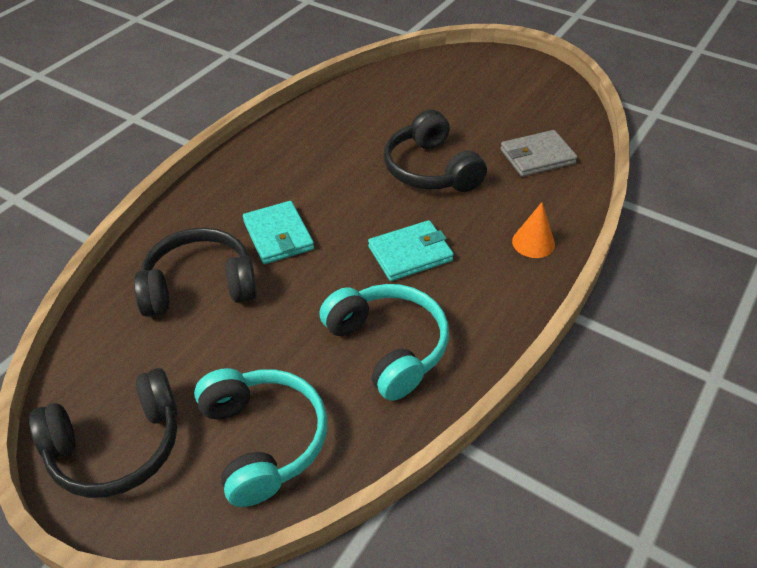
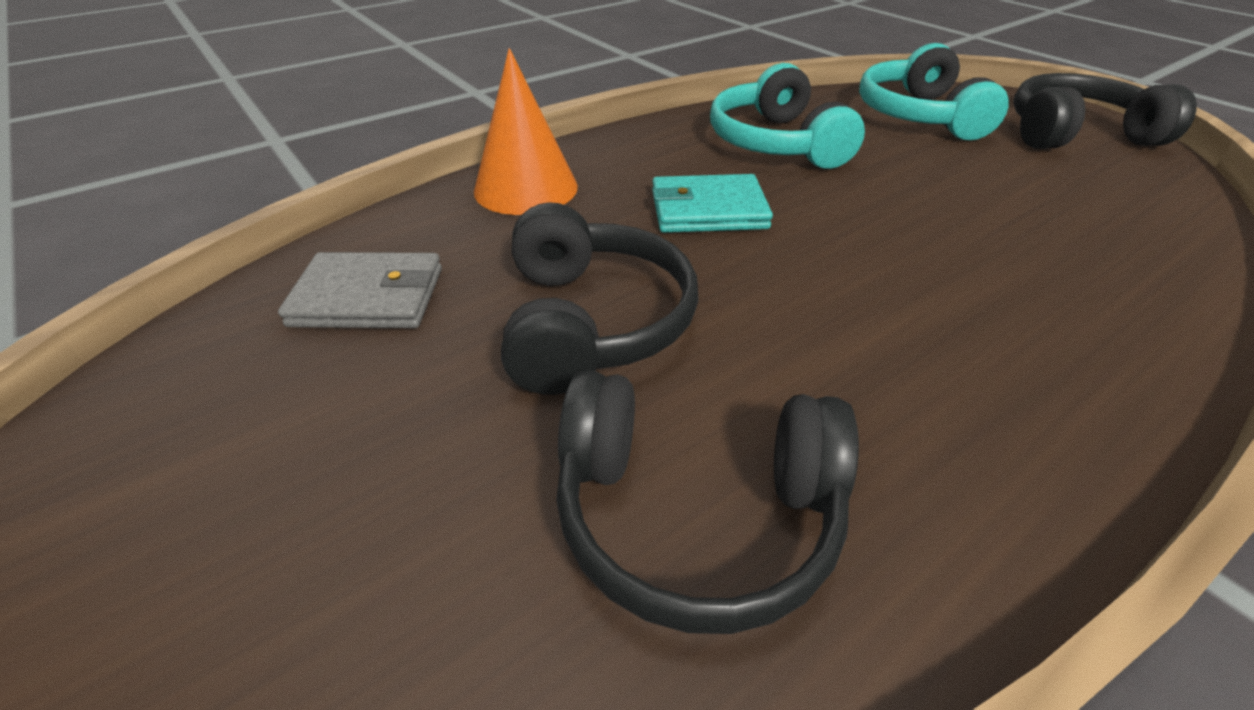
camera: 160 degrees left, 5 degrees down
(200, 286) = (1047, 236): black headphones -> black headphones (696, 515)
(278, 235) = (926, 274): turquoise wallet -> none
(533, 242) = (526, 188): orange cone -> orange cone, size x1.64

